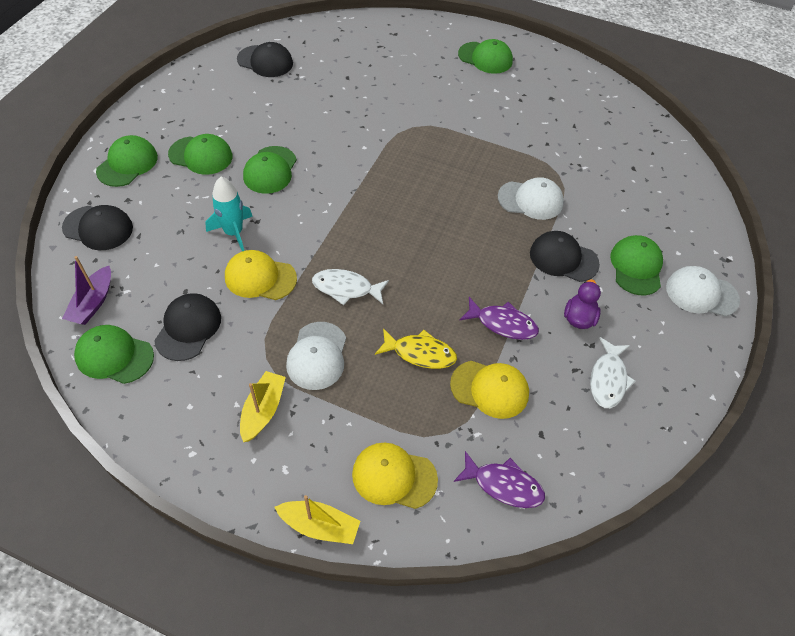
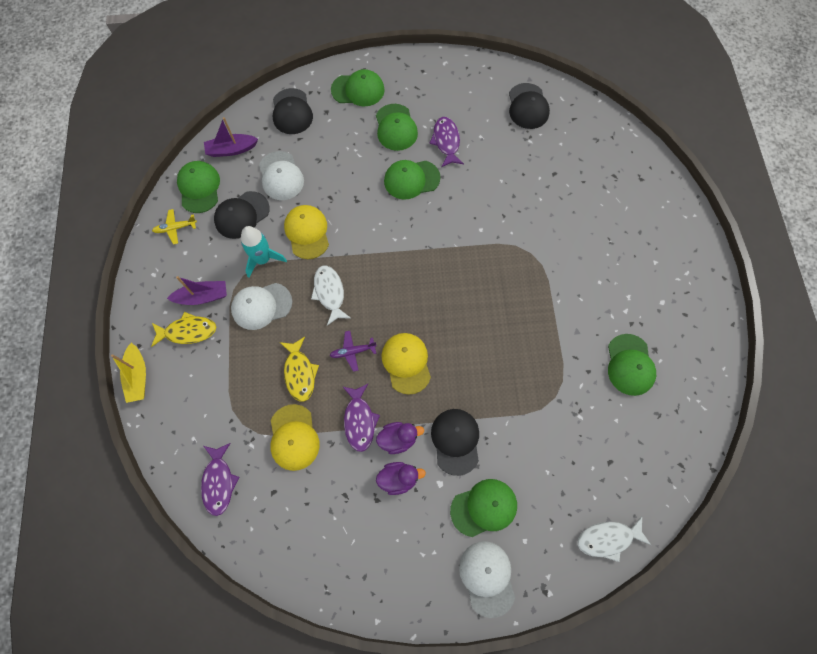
camera: 65 degrees right, 15 degrees up
(148, 403) = (175, 228): none -> yellow plane
(188, 328) = (242, 215): black cap -> black cap turned 150 degrees clockwise
(233, 232) = (337, 192): turquoise rocket -> turquoise rocket (263, 259)
(251, 128) = (446, 141): none -> purple fish
(263, 410) = (202, 297): yellow boat -> purple boat
(297, 444) = (188, 331): none -> yellow fish
(394, 476) = (192, 404): yellow cap -> yellow cap (406, 363)
(425, 297) = (353, 351): none -> purple plane
(485, 58) = (667, 268): green cap -> green cap (630, 365)
(530, 200) = (506, 386): white cap -> white cap (281, 176)
(538, 301) = (398, 439): none -> purple duck
(608, 379) = (349, 525): white fish -> white fish (608, 538)

